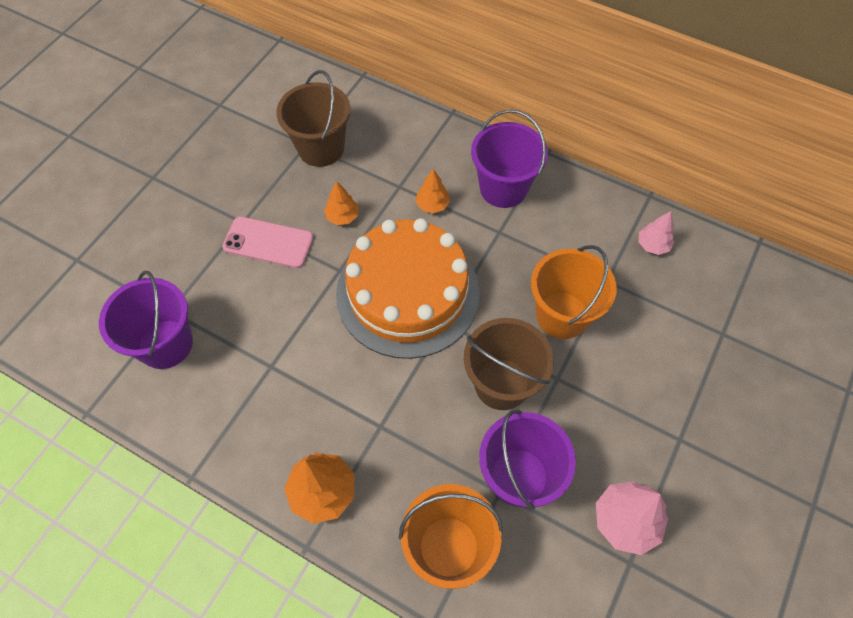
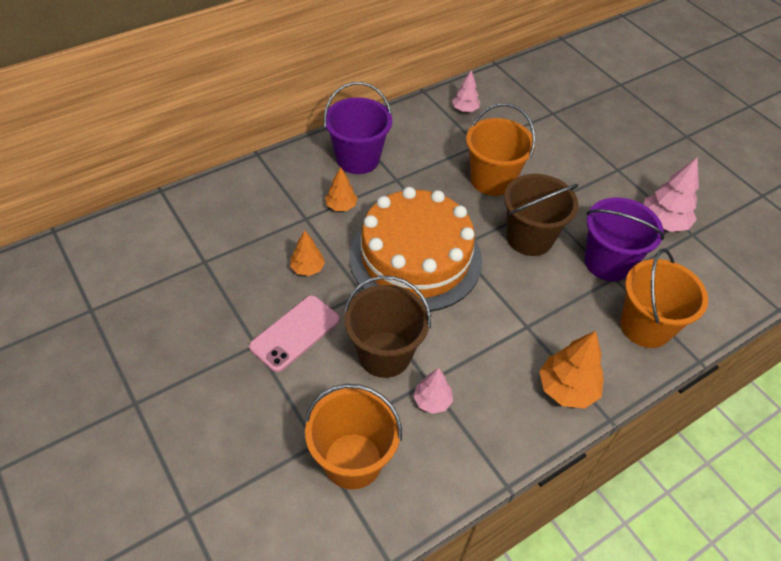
camera: 65 degrees left, 10 degrees down
(165, 344) = (353, 460): purple bucket -> orange bucket
(251, 378) = (432, 401): none -> pink tree
(321, 148) = (219, 253): brown bucket -> brown bucket (384, 354)

